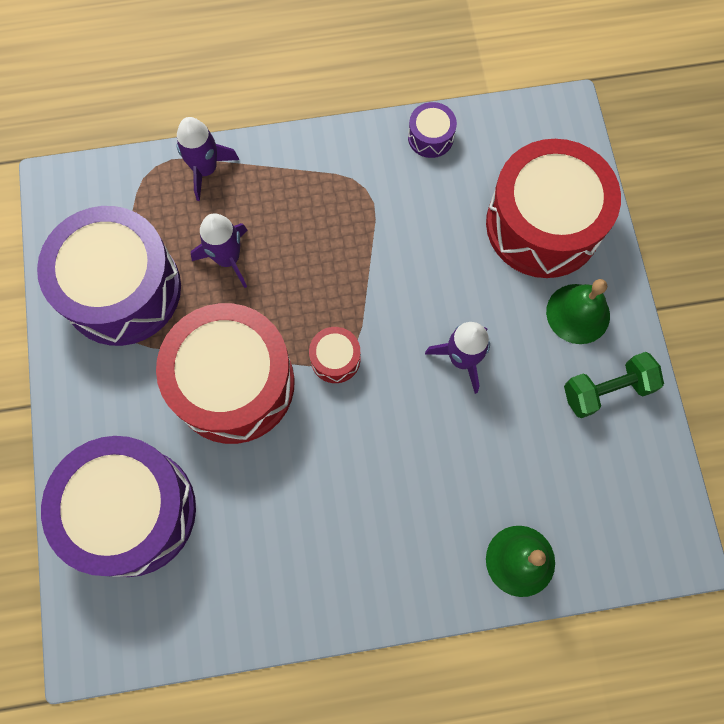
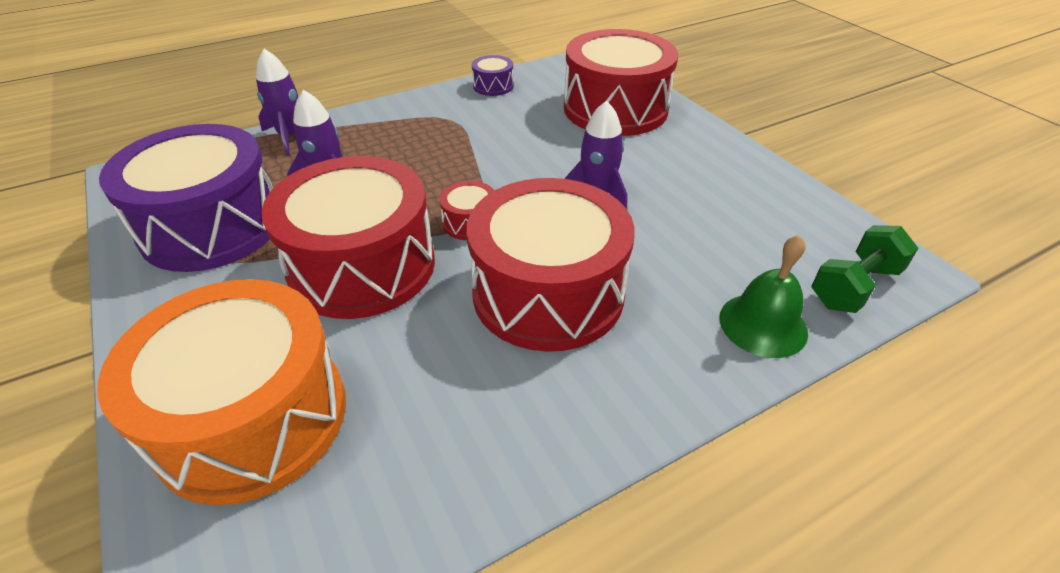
camera: 20 degrees left, 30 degrees down
(132, 511) = (252, 417): purple drum -> orange drum
(369, 467) = (548, 293): none -> red drum
(578, 313) = (681, 147): green bell -> none
(606, 390) = (743, 183): green dumbbell -> green dumbbell (854, 286)

